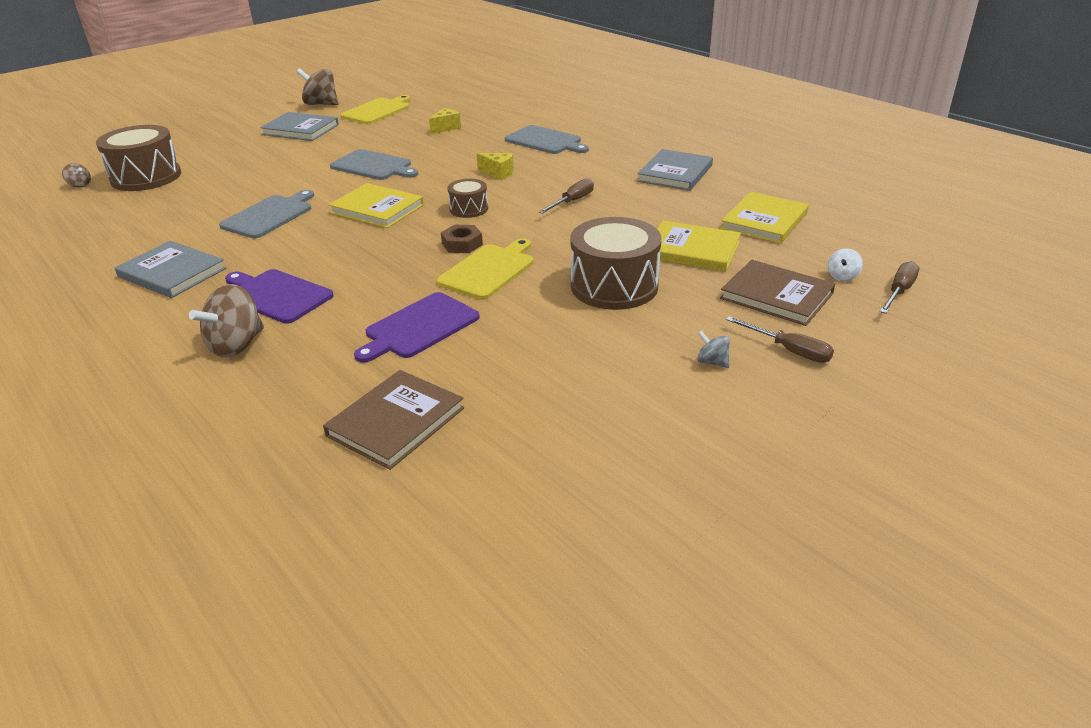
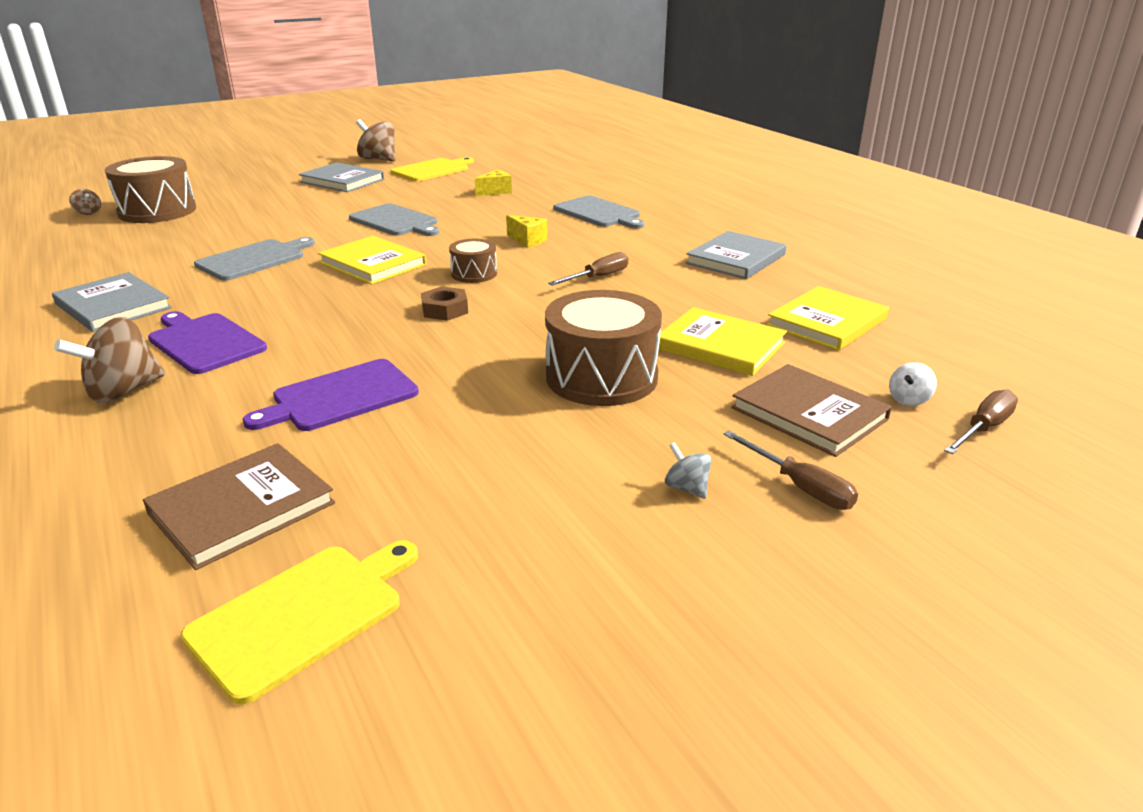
camera: 10 degrees right, 5 degrees down
(488, 270) = (459, 341): yellow cutting board -> yellow cutting board (302, 615)

